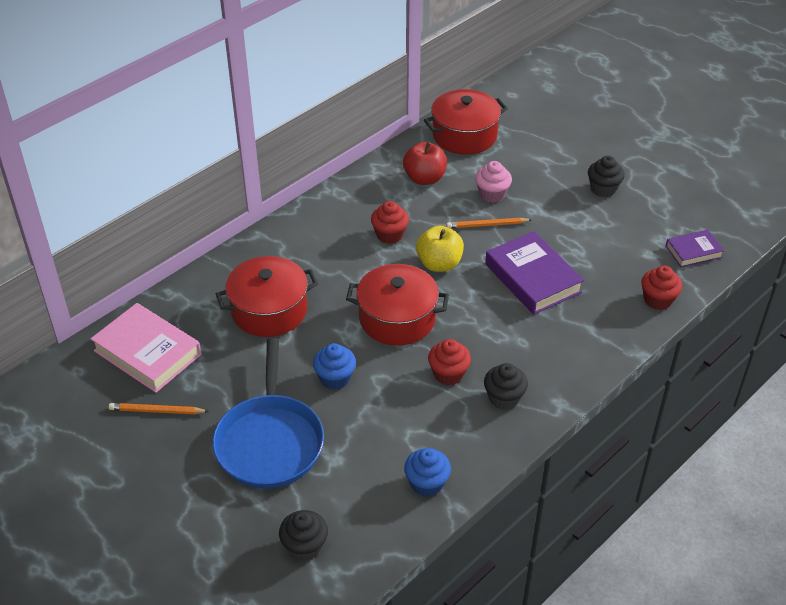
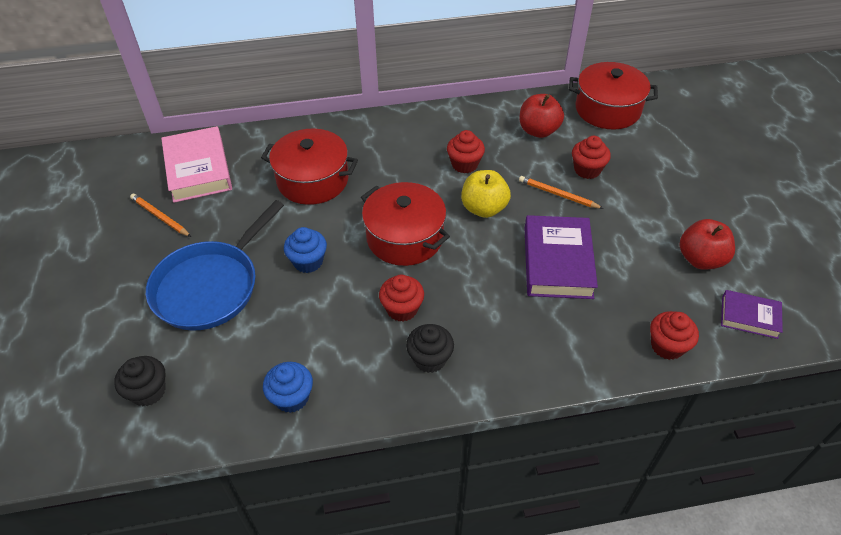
camera: 35 degrees right, 5 degrees up
(492, 194) = (587, 170): pink cupcake -> red cupcake
(603, 189) = (702, 212): black cupcake -> none
(630, 226) = (700, 259): none -> red apple

